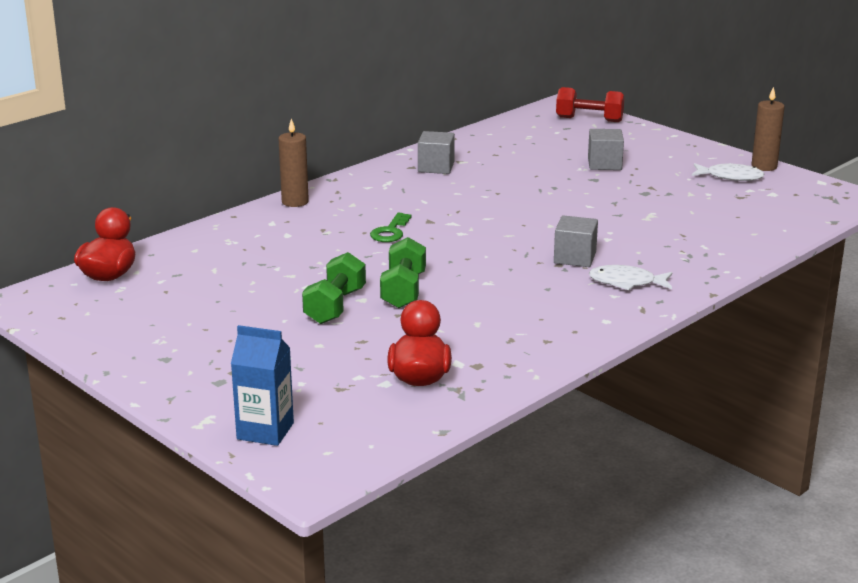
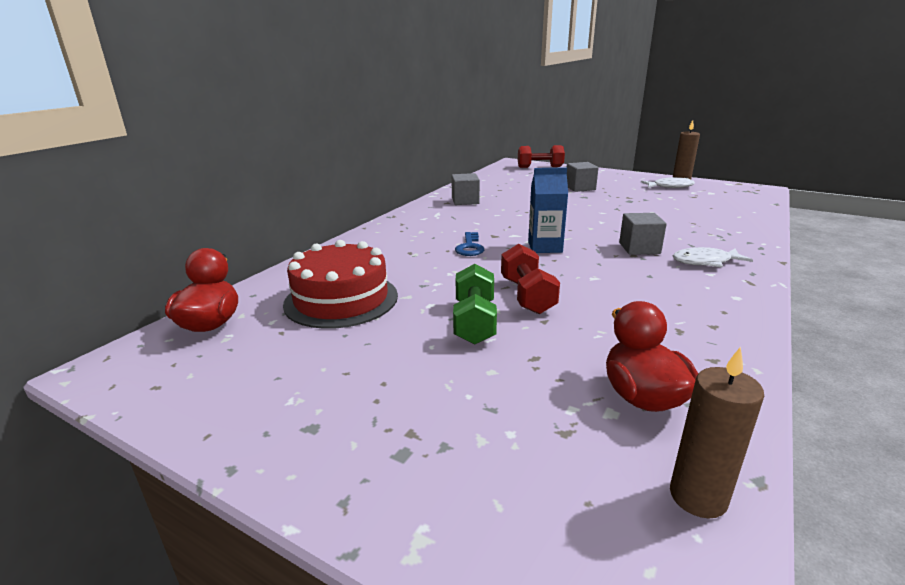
camera: 15 degrees left, 0 degrees up
(229, 270) = (341, 299): none -> red cake
(265, 431) = (524, 544): blue carton -> blue carton (545, 247)
(295, 202) = (371, 234): brown candle -> brown candle (698, 497)
(390, 232) = (470, 247): green key -> blue key
(403, 290) = (527, 296): green dumbbell -> red dumbbell

